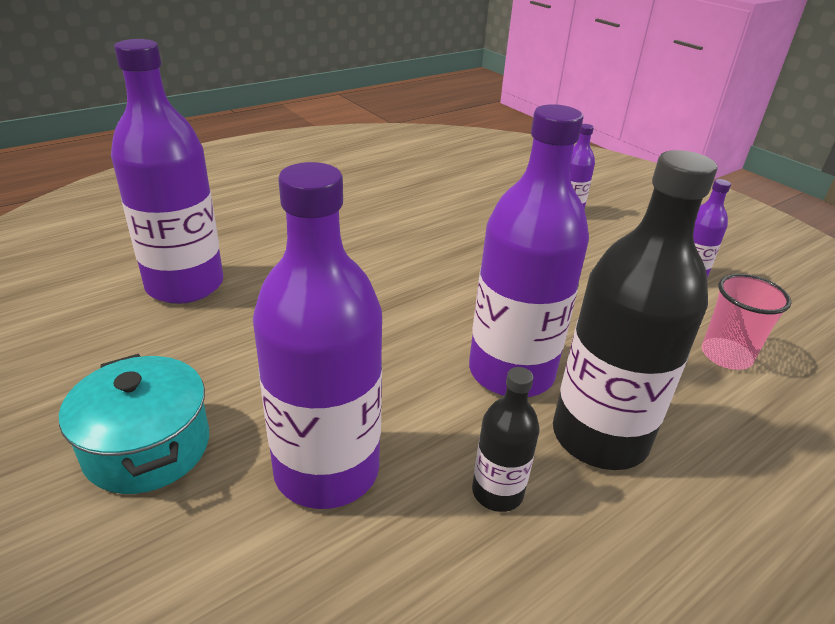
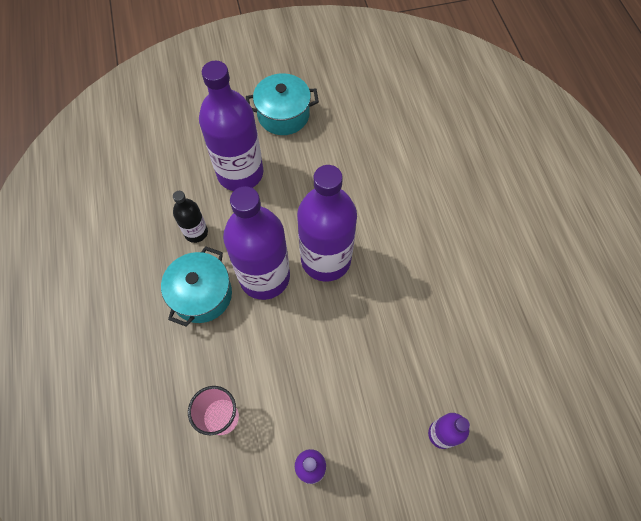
camera: 115 degrees right, 30 degrees up
(185, 285) = (407, 139): purple bottle -> purple bottle (326, 259)
(599, 437) = (202, 294): black bottle -> turquoise pot

